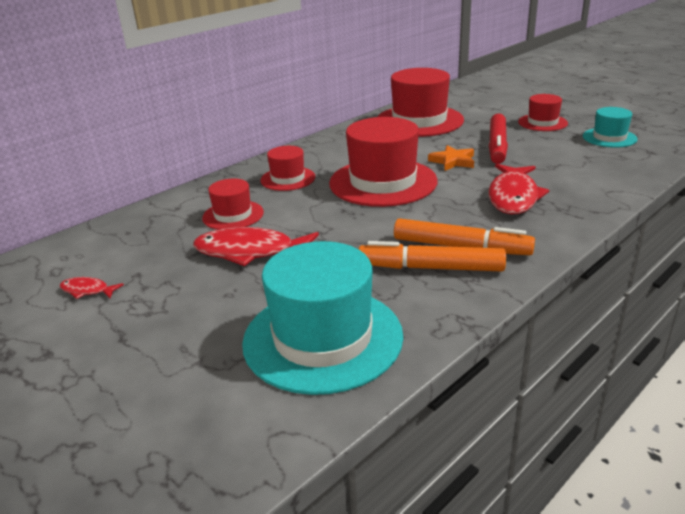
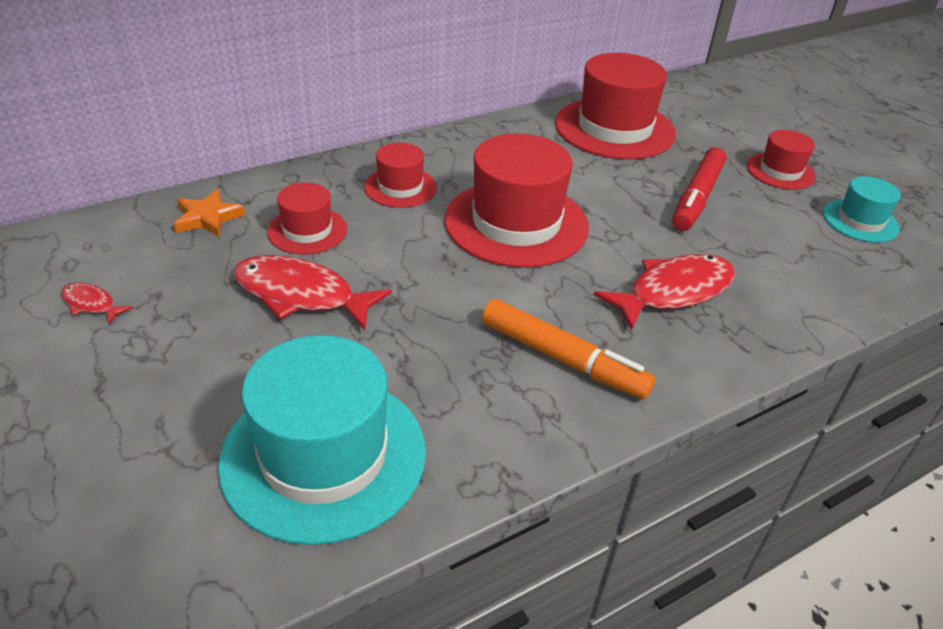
camera: 10 degrees right, 10 degrees up
(431, 268) = (508, 382): orange marker -> none
(453, 161) = (624, 210): orange star -> orange star (208, 217)
(513, 197) = (673, 292): red fish -> red fish turned 150 degrees counterclockwise

